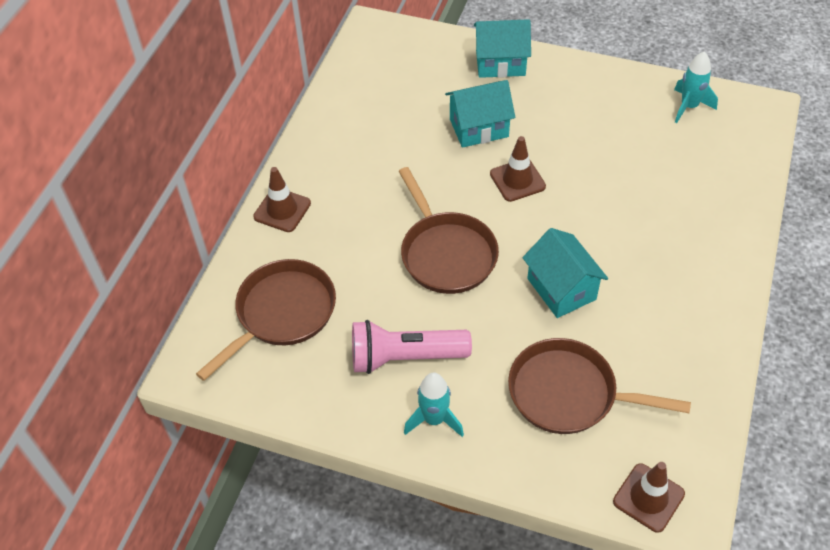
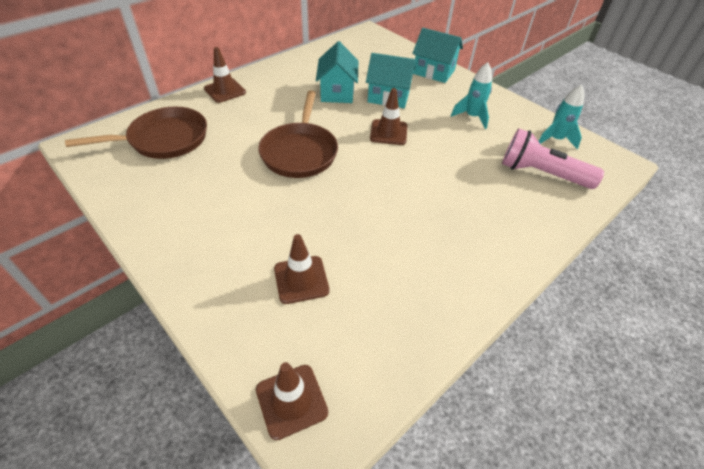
camera: 25 degrees right, 5 degrees down
(405, 357) = (209, 198): pink flashlight -> pink flashlight (541, 174)
(434, 419) = (186, 246): turquoise rocket -> turquoise rocket (472, 117)
(561, 289) = (361, 207): turquoise house -> turquoise house (337, 92)
(569, 393) = (301, 279): brown pan -> brown traffic cone

